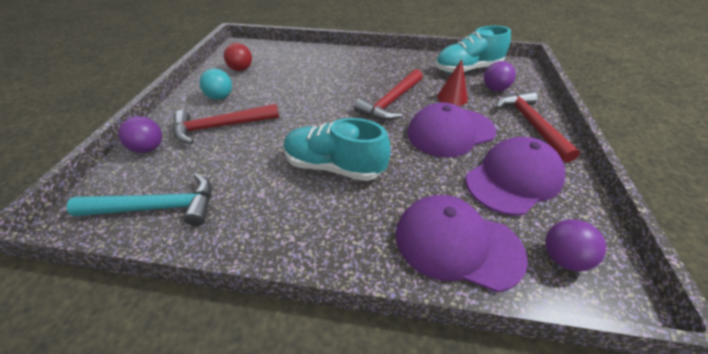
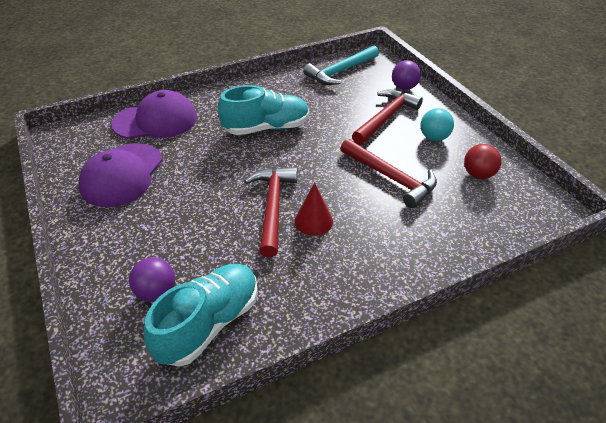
camera: 145 degrees right, 0 degrees up
(450, 132) = (190, 196): purple cap -> none
(452, 97) = (208, 247): red cone -> red cone (313, 221)
(531, 124) = (105, 246): red hammer -> red hammer (391, 177)
(562, 258) = (88, 138): purple ball -> none

